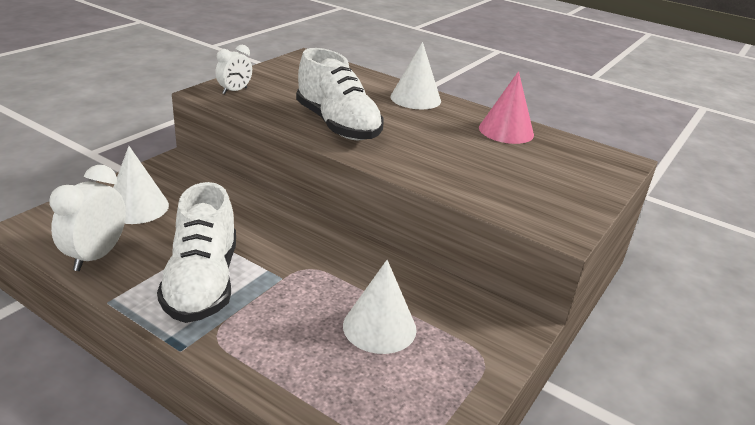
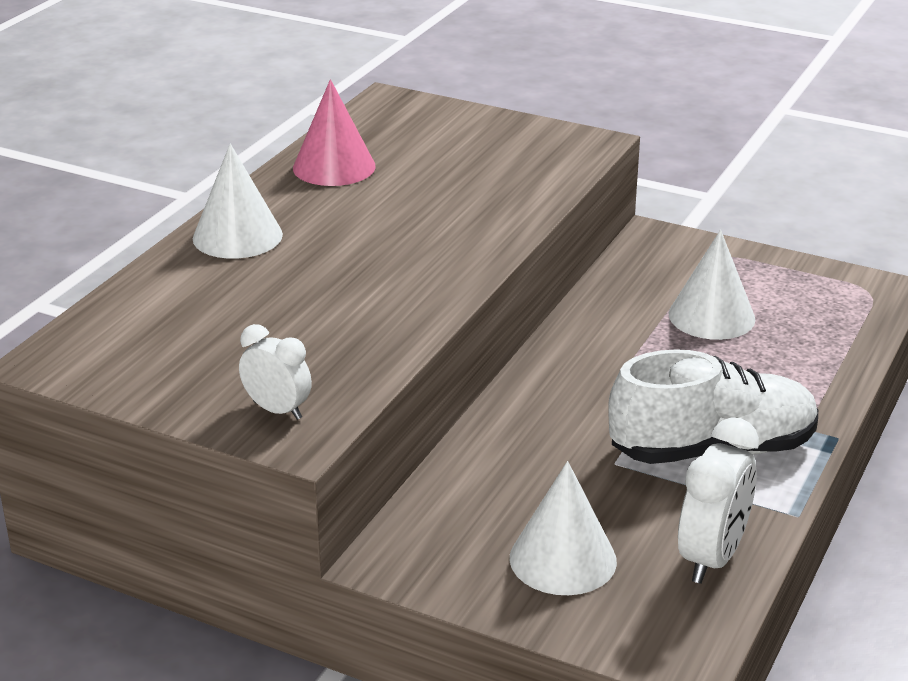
camera: 95 degrees left, 0 degrees up
(96, 256) = (711, 558): white clock -> white clock turned 75 degrees counterclockwise
(337, 125) = (382, 293): white shoe -> none

